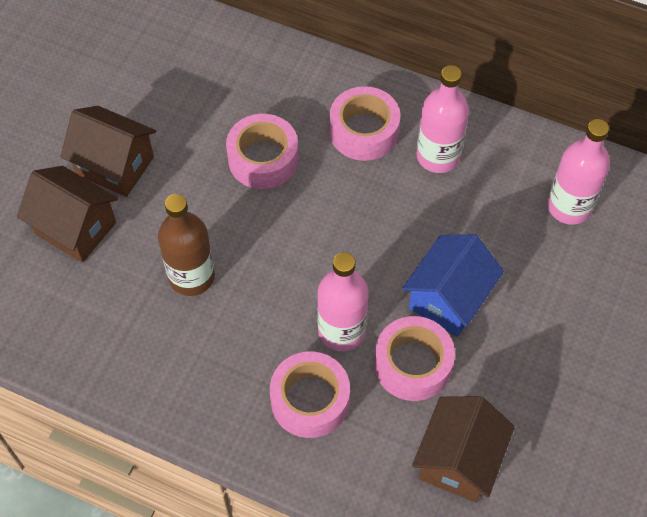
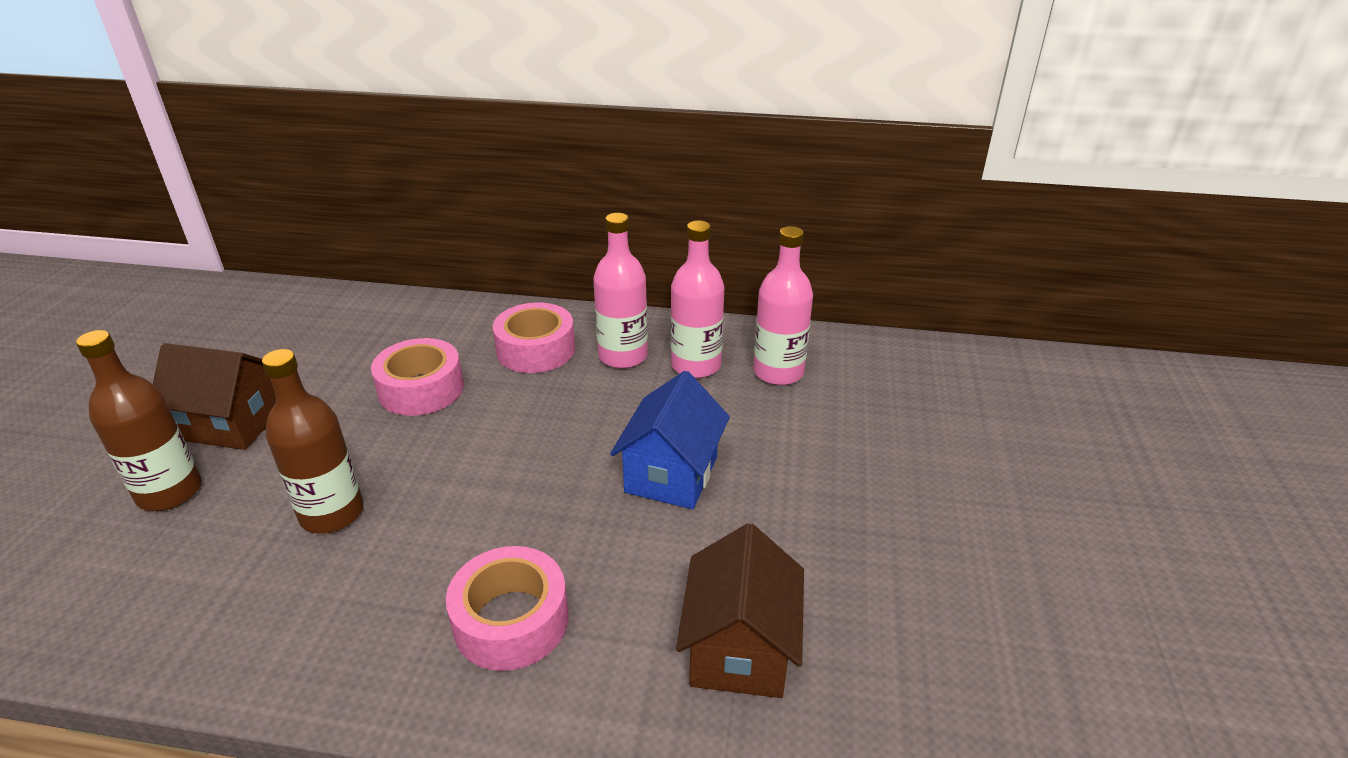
camera: 15 degrees left, 25 degrees down
(75, 228) = (170, 492): brown house -> brown bottle
(341, 331) = (542, 532): pink bottle -> pink bottle (696, 365)
(413, 364) = (645, 549): pink tape -> none

